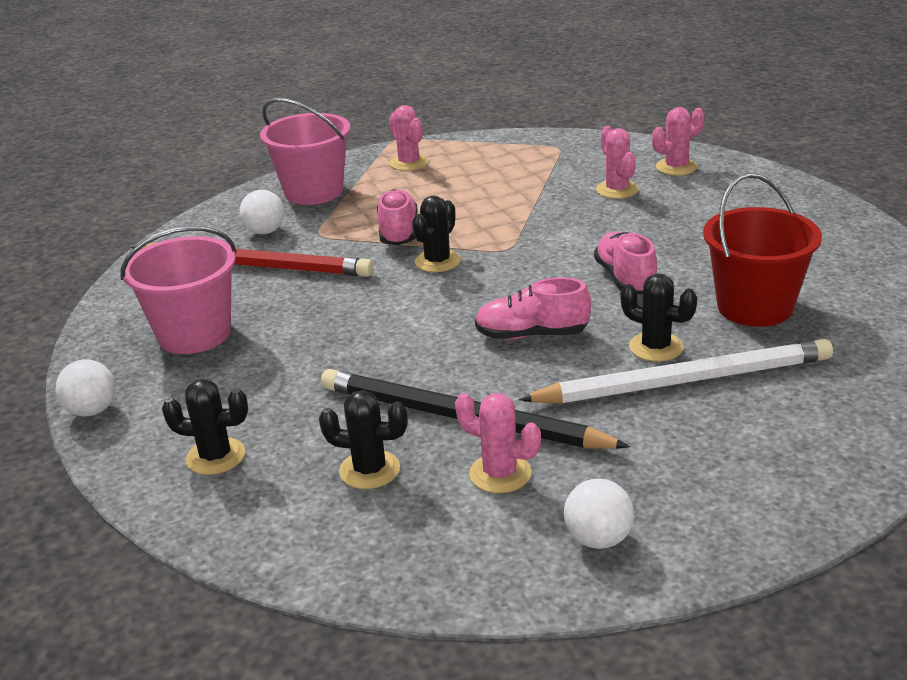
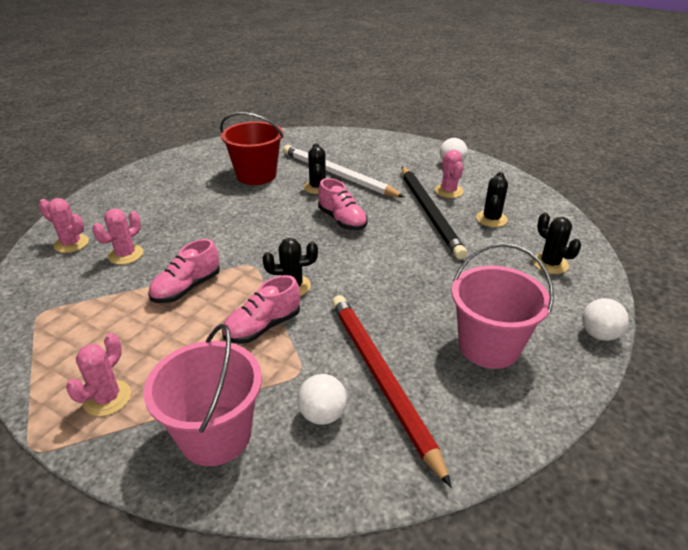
camera: 130 degrees left, 5 degrees up
(369, 470) = (491, 219): black cactus -> black cactus turned 45 degrees clockwise
(625, 279) = (257, 213): pink shoe -> pink shoe (187, 288)

